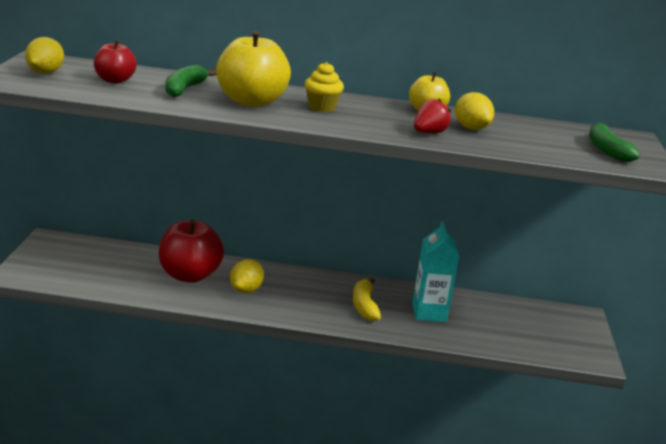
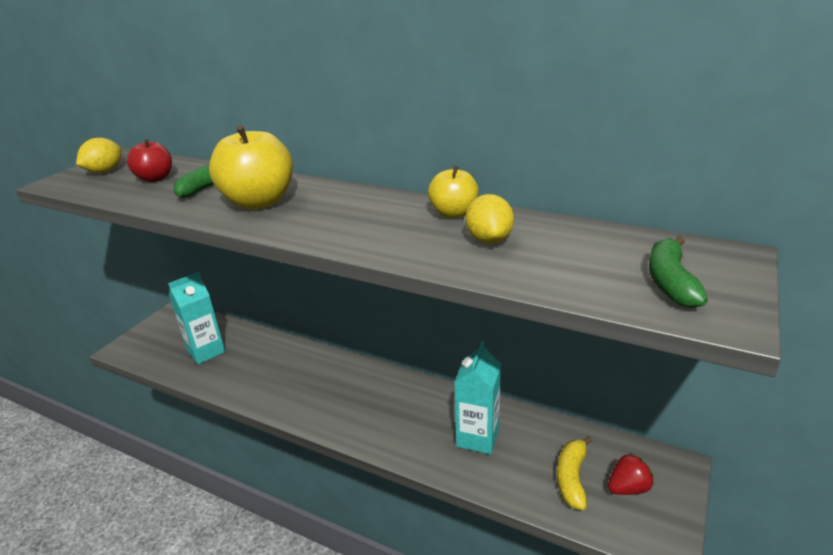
camera: 25 degrees right, 5 degrees up
(121, 270) = (206, 351): none -> turquoise carton
(190, 275) = (261, 362): red apple -> none
(246, 290) = (301, 385): yellow lemon -> none
(322, 107) = (329, 209): yellow cupcake -> none
(364, 306) = (409, 419): yellow banana -> yellow banana (572, 477)
(429, 133) = (423, 248): red strawberry -> red strawberry (628, 488)

